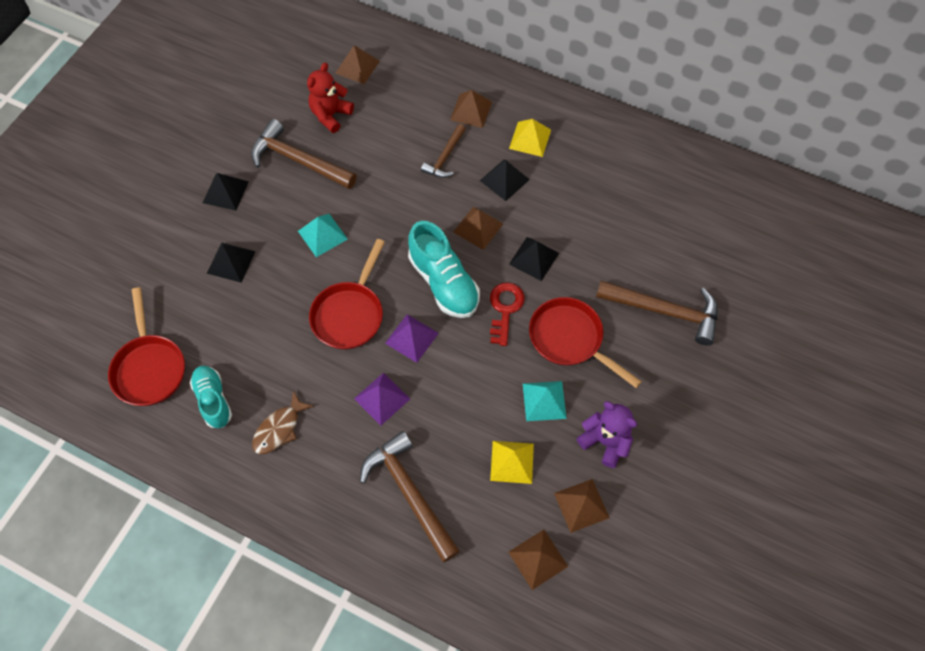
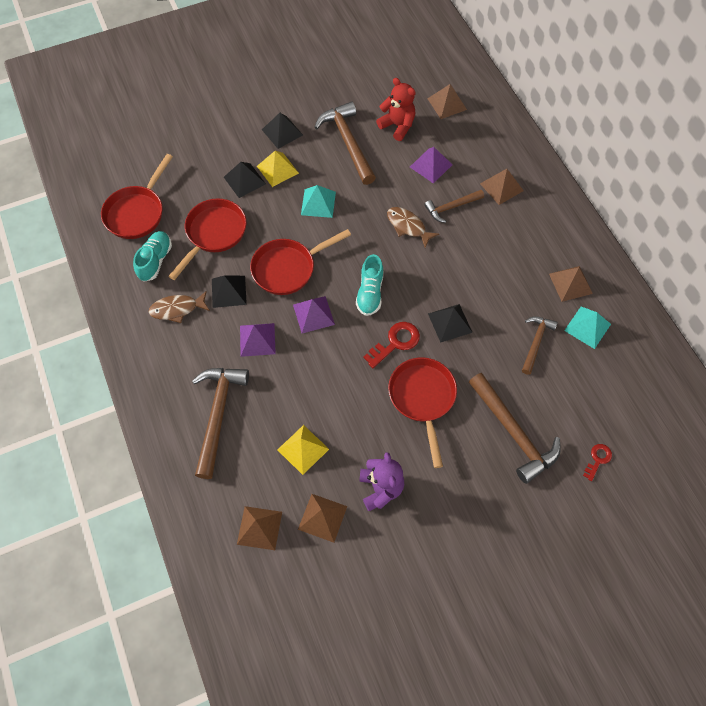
camera: 40 degrees right, 0 degrees up
(248, 333) = (214, 233): none -> red pan
(331, 115) = (397, 126): red teddy bear -> red teddy bear turned 60 degrees clockwise
(393, 132) = (430, 165): none -> purple pyramid
(423, 200) = (408, 226): none -> brown fish
(443, 282) = (370, 293): turquoise shoe -> turquoise shoe, size x0.65
(478, 228) = (429, 273): brown pyramid -> brown pyramid (570, 283)
(504, 180) = (480, 252): black pyramid -> black pyramid (229, 291)
(530, 139) = (527, 236): yellow pyramid -> yellow pyramid (277, 169)
(544, 400) = (364, 426): turquoise pyramid -> turquoise pyramid (587, 327)
(615, 224) = (535, 342): none -> brown hammer
(743, 283) = (597, 459): none -> red key

